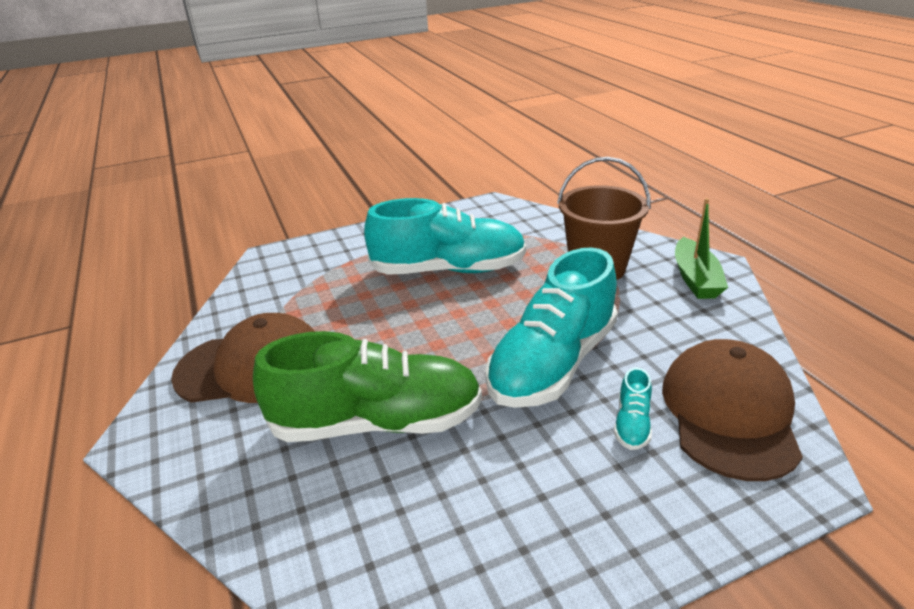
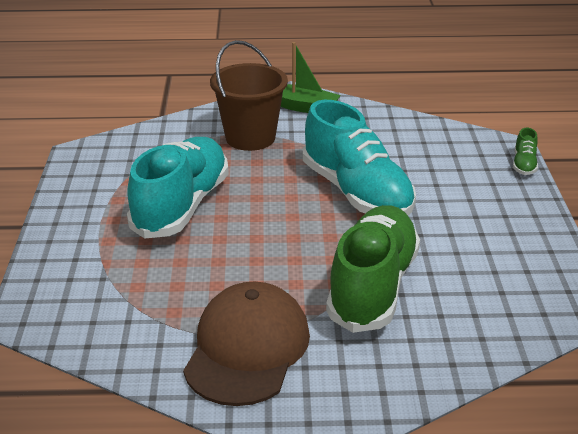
camera: 70 degrees left, 0 degrees up
(632, 424) = (437, 182): turquoise shoe -> none
(729, 413) = (446, 148): brown cap -> none
(772, 510) = (524, 164): none -> green shoe

